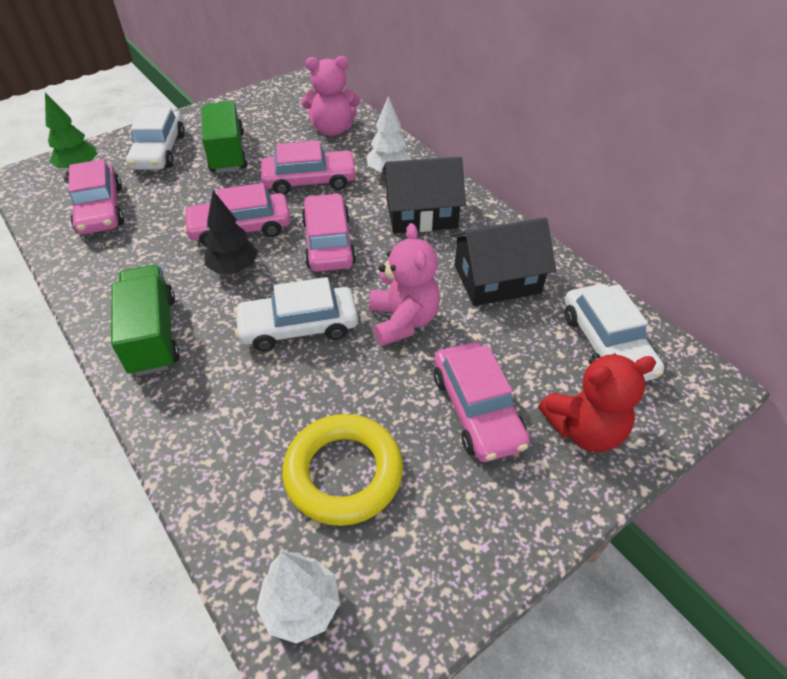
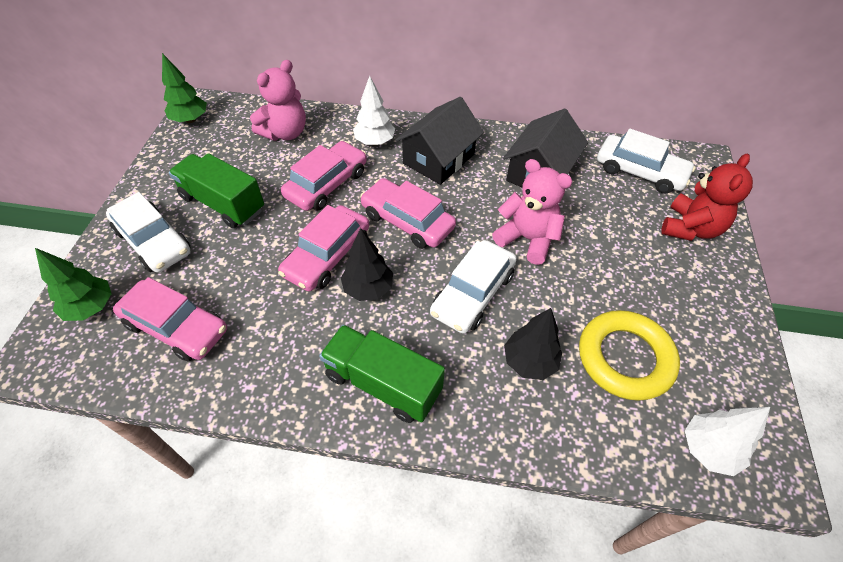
camera: 45 degrees left, 5 degrees up
(265, 407) = (529, 362): none -> black tree
(284, 88) = (190, 120): none -> green tree
(477, 409) = (634, 260): pink car -> none

